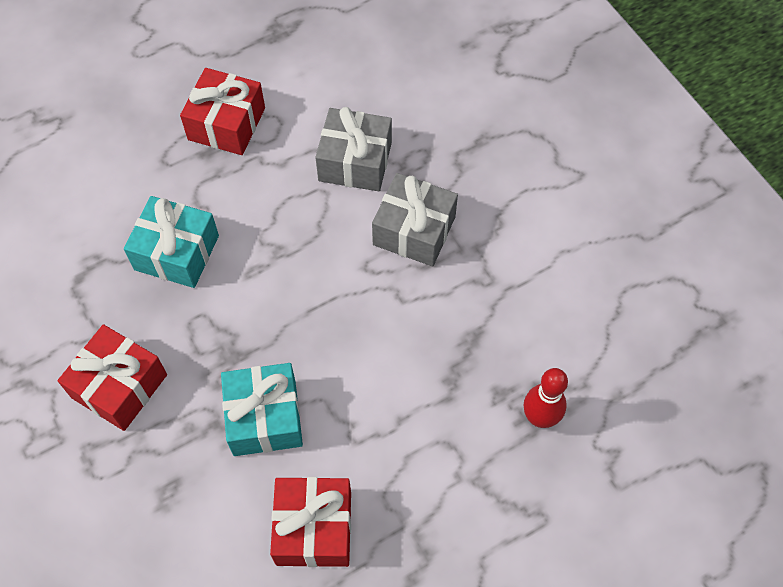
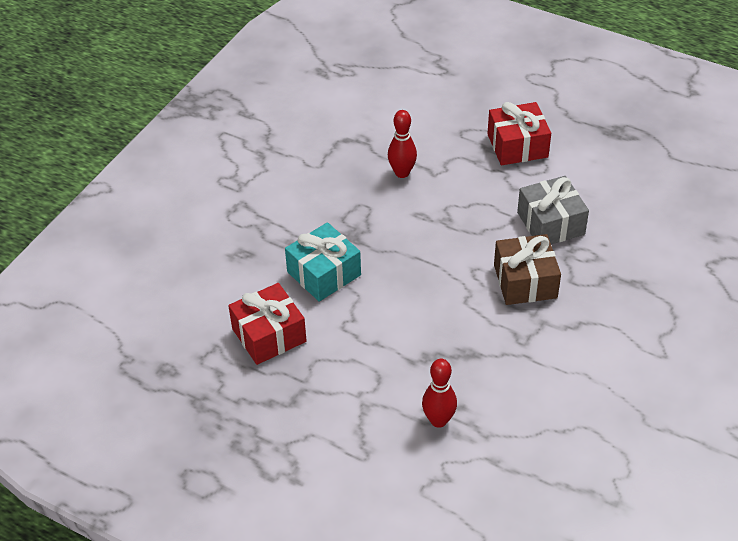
camera: 60 degrees right, 15 degrees down
(119, 386) = (291, 196): red gift -> none
(177, 252) = (402, 173): turquoise gift -> red bowling pin
(414, 231) = (525, 281): grey gift -> brown gift

